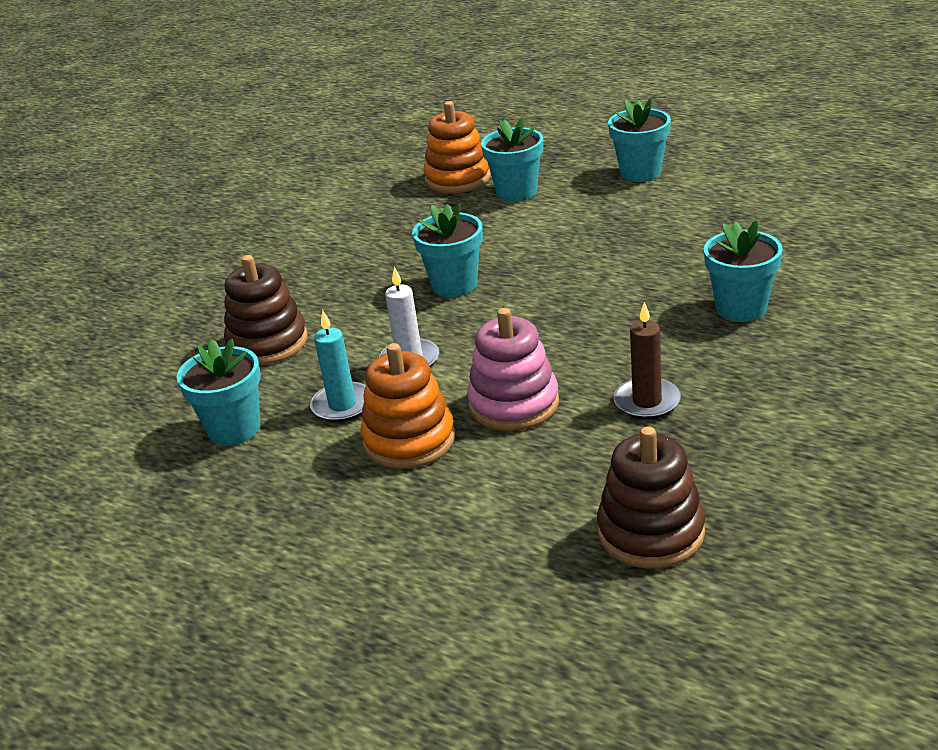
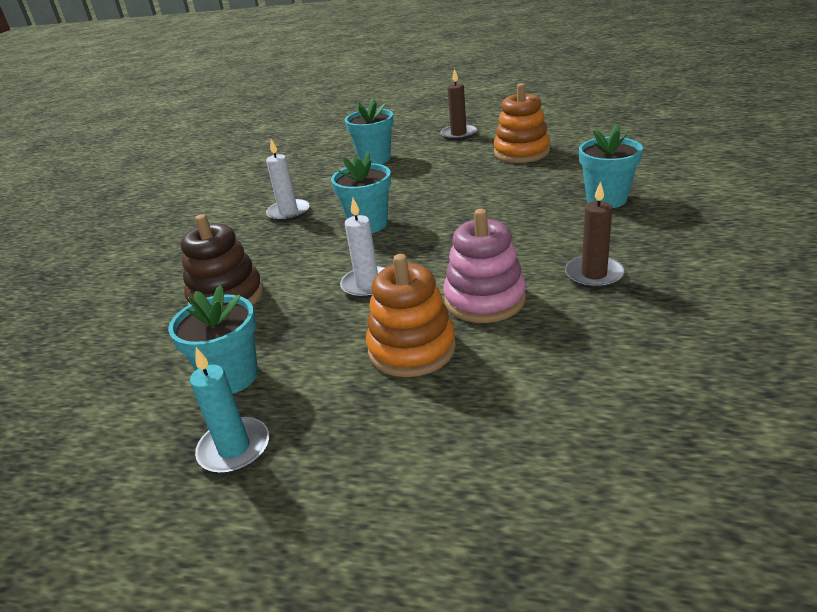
camera: 20 degrees left, 0 degrees up
(342, 405) = (329, 333): turquoise candle -> turquoise candle (234, 448)
(380, 250) = (288, 212): none -> white candle
(458, 179) = (322, 159): orange stacking toy -> orange stacking toy (521, 152)
(640, 173) = (458, 134): turquoise flower pot -> brown candle
(651, 532) = (692, 376): brown stacking toy -> none

